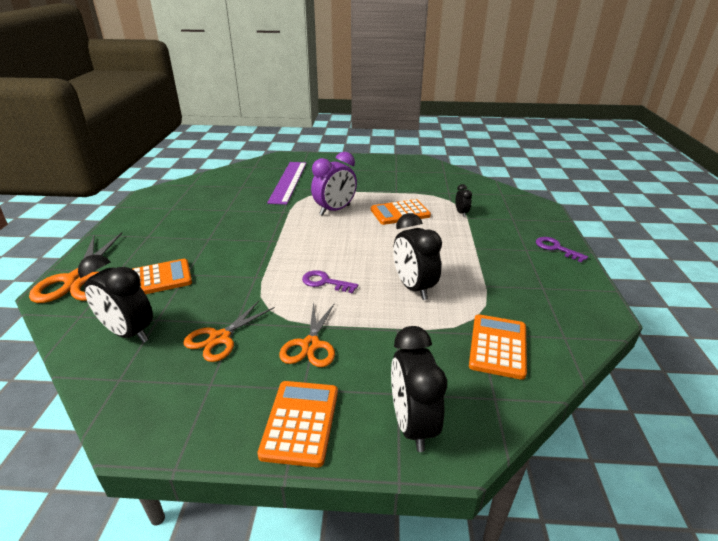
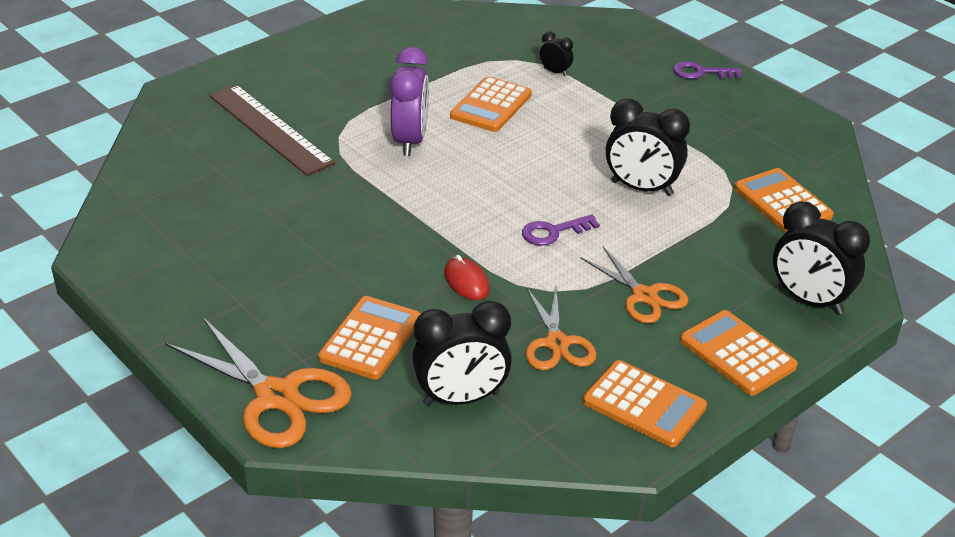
camera: 45 degrees left, 5 degrees up
(192, 409) = (644, 404): none -> orange calculator
(241, 280) = (466, 281): none -> red mouse
(288, 182) = (270, 129): purple ruler -> brown ruler

